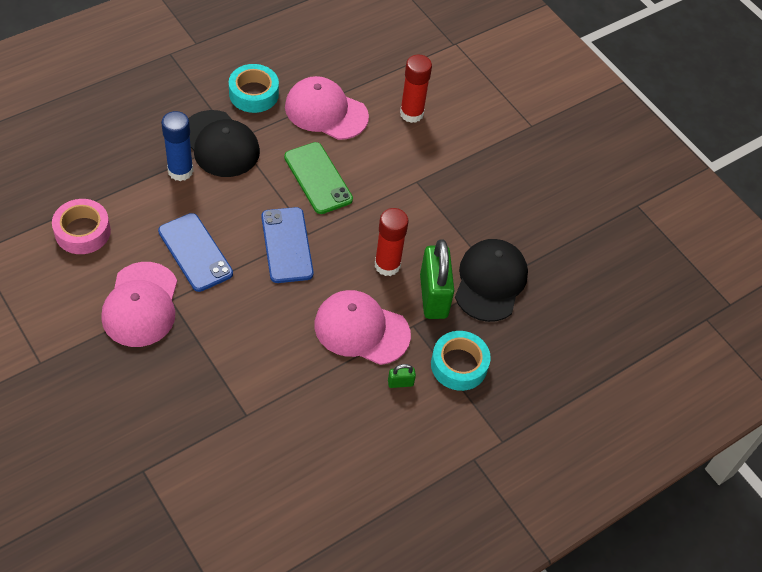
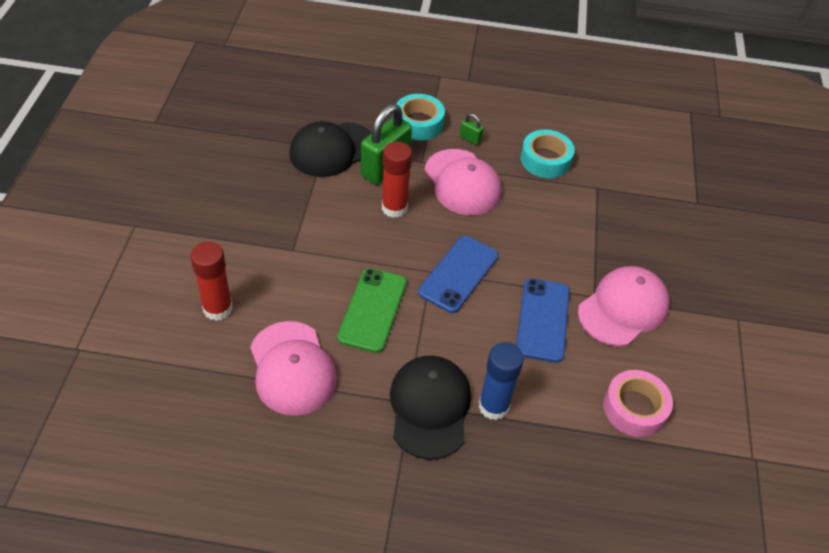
camera: 135 degrees left, 5 degrees down
(253, 94) = (341, 441): turquoise tape -> turquoise tape (545, 160)

